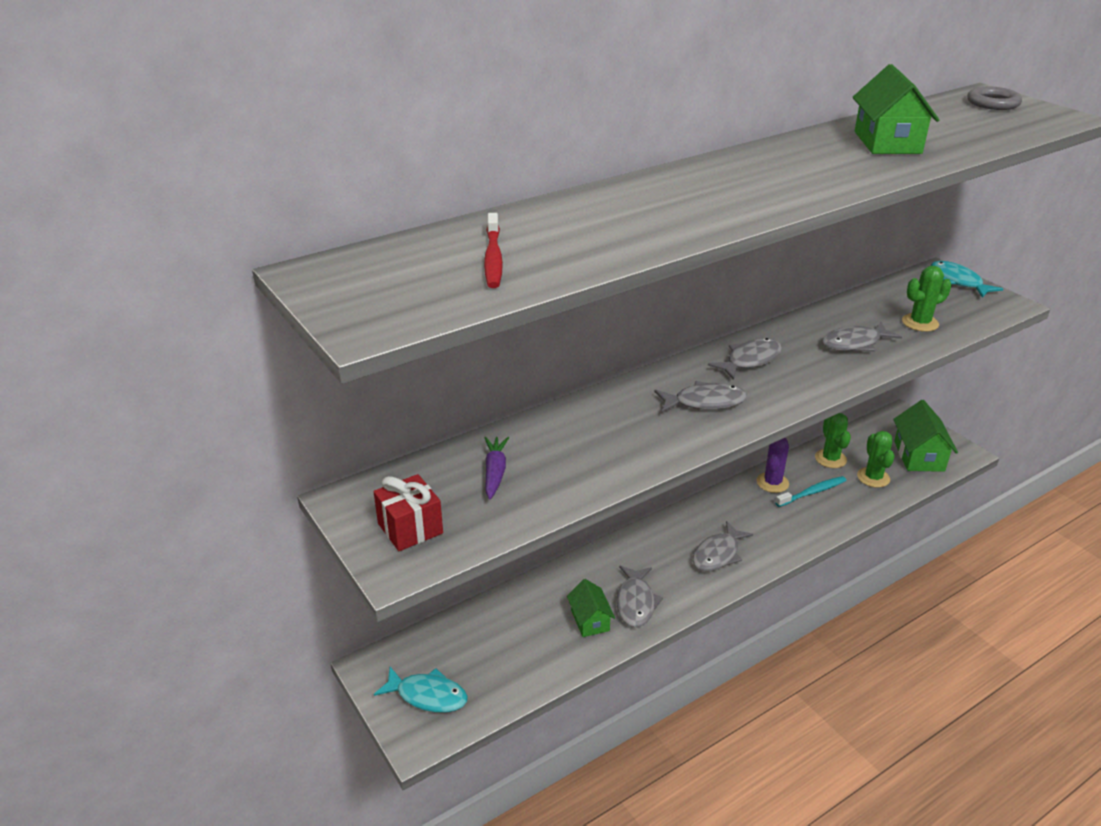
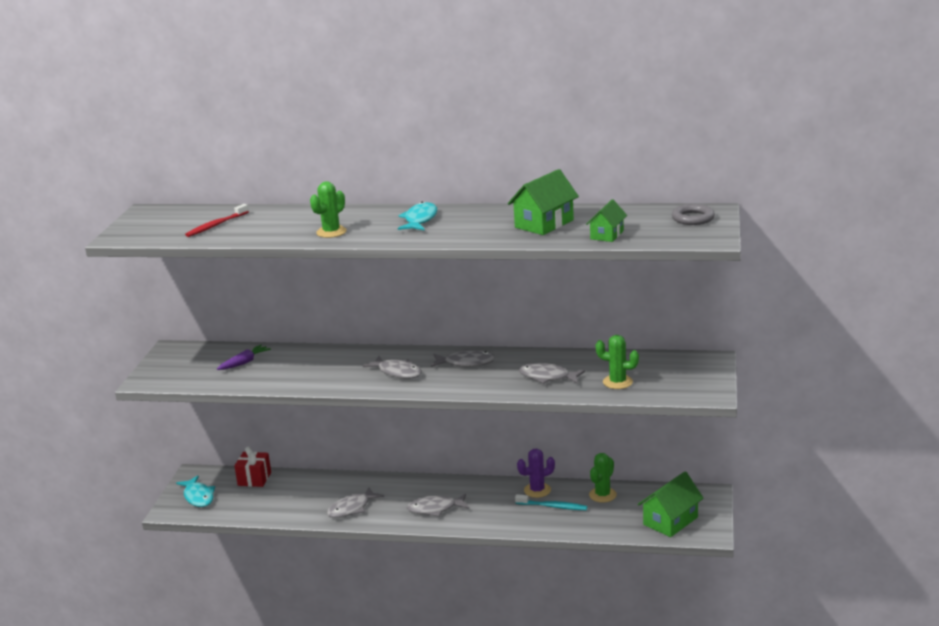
camera: 45 degrees right, 10 degrees down
(410, 528) = (174, 369): red gift -> red gift (254, 479)
(590, 620) = (316, 504): green house -> green house (607, 235)
(873, 477) = (611, 517): green cactus -> green cactus (331, 232)
(958, 281) = (709, 370): turquoise fish -> turquoise fish (420, 220)

